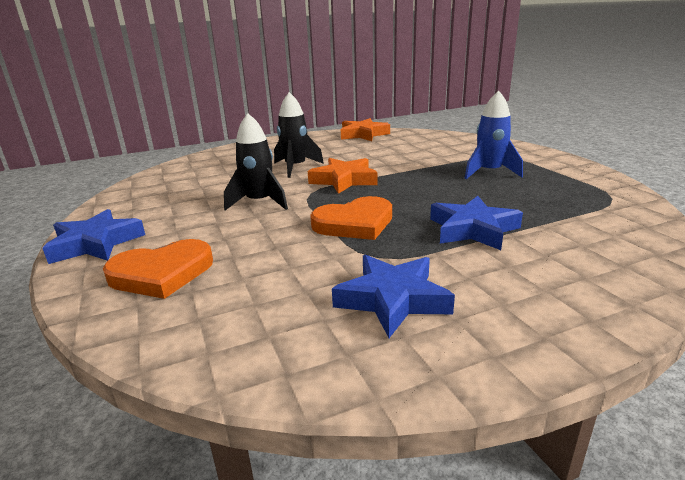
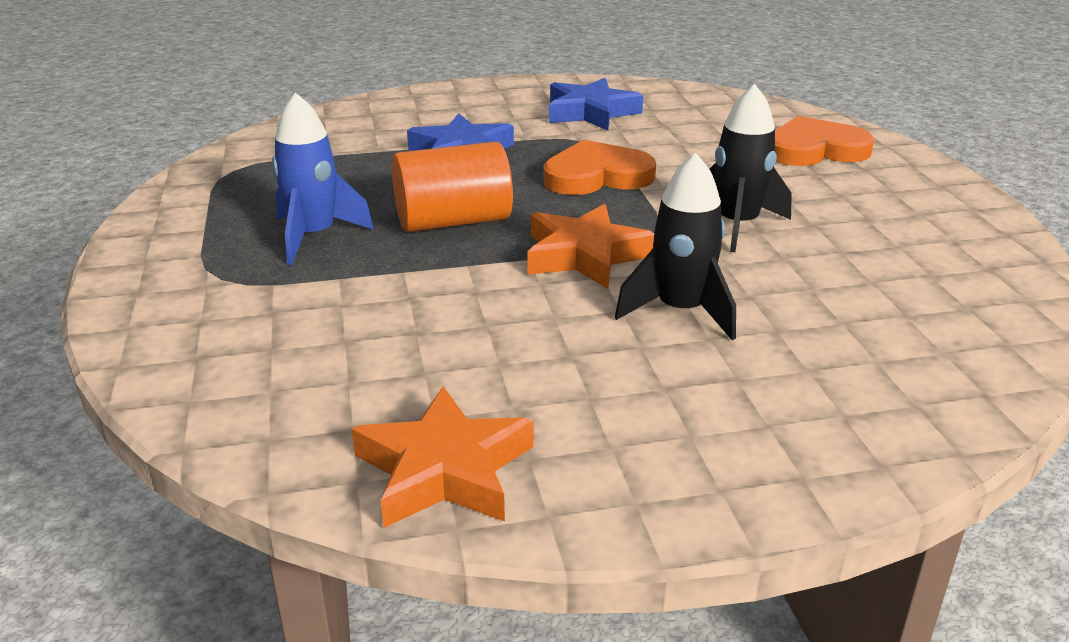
camera: 170 degrees left, 5 degrees up
(96, 243) = (937, 189): blue star -> none
(426, 186) = (453, 221): none -> orange cylinder

